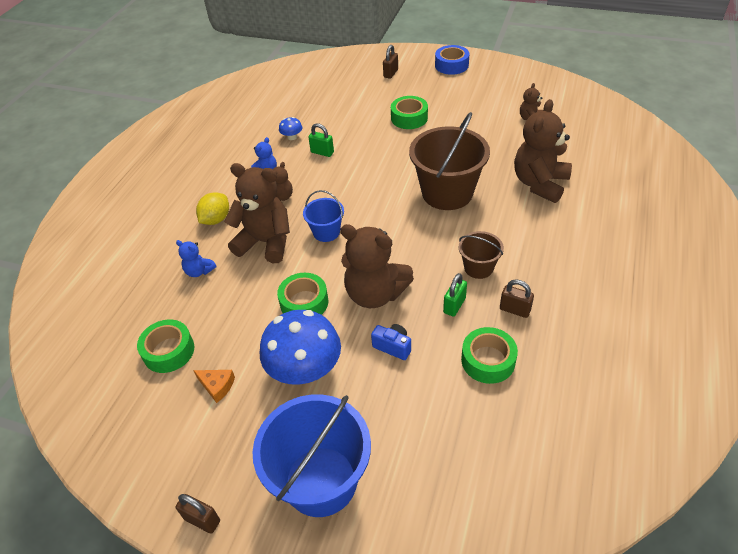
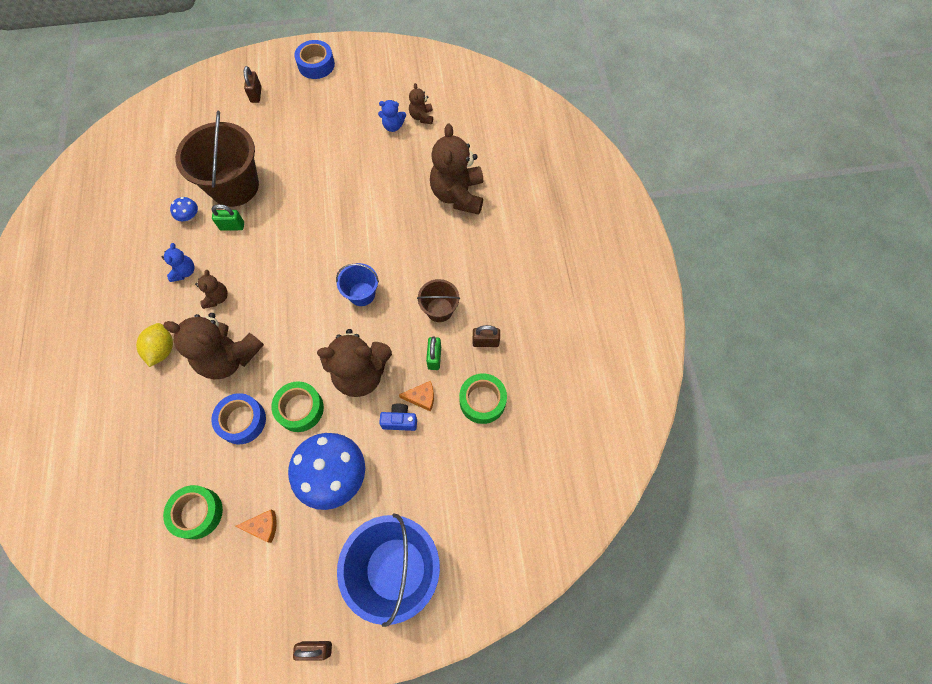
camera: 30 degrees left, 20 degrees up
(199, 271) = (178, 416): blue teddy bear -> blue teddy bear (393, 126)
(249, 293) = (242, 421): none -> blue tape
(266, 242) = (229, 357): brown teddy bear -> brown teddy bear turned 150 degrees counterclockwise
(326, 232) = (283, 323): blue bucket -> blue bucket (362, 294)
(409, 118) = (302, 151): green tape -> none
(425, 335) = (421, 397): none -> orange cheese
(447, 193) = (378, 235): brown bucket -> brown bucket (234, 186)

